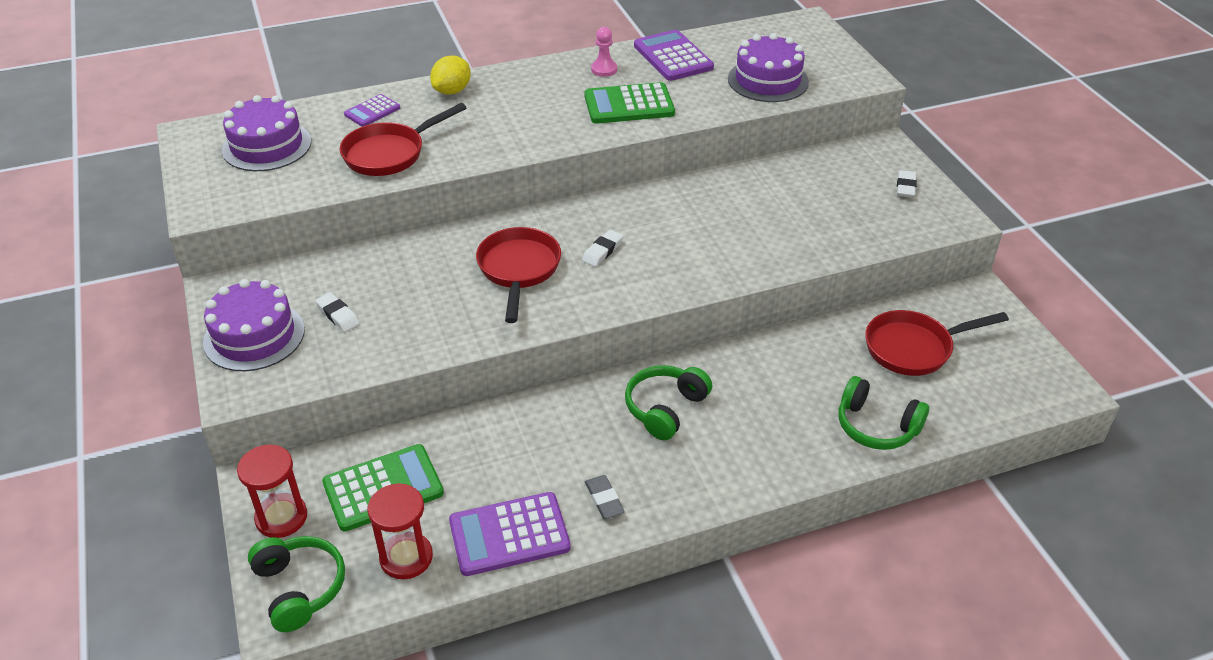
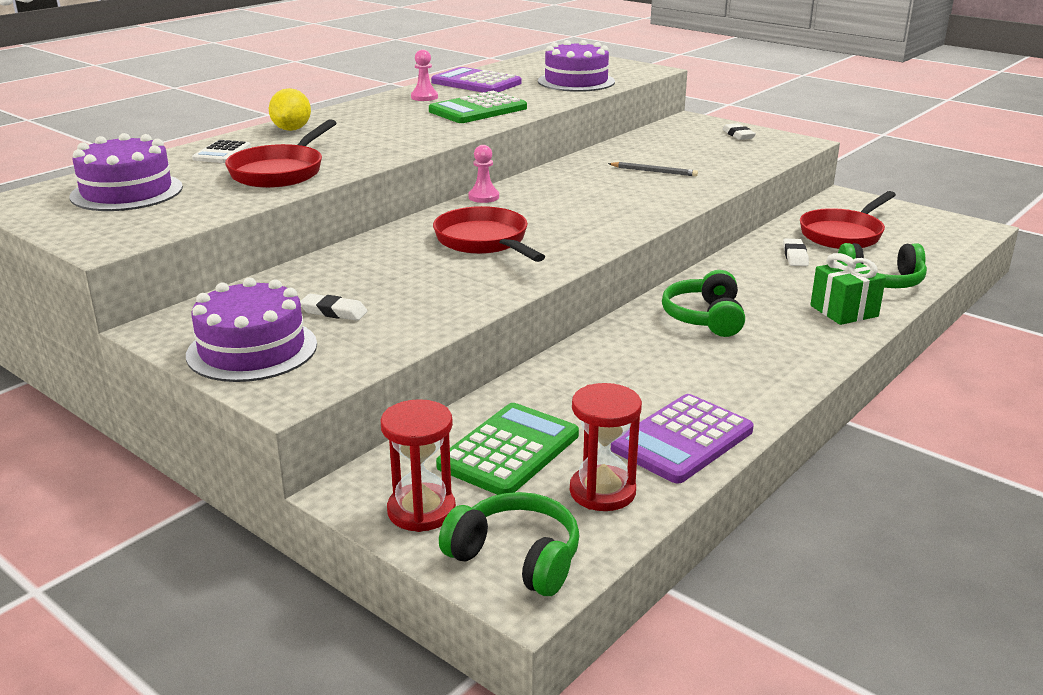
camera: 30 degrees left, 15 degrees down
(372, 111) = (222, 153): purple calculator -> white calculator
(575, 208) = (483, 197): none -> pink pawn
(602, 251) = (547, 214): white eraser -> white eraser (795, 256)
(604, 499) = (734, 388): grey eraser -> none
(759, 219) = (654, 171): none -> grey pencil
(795, 450) = (844, 311): none -> green gift

